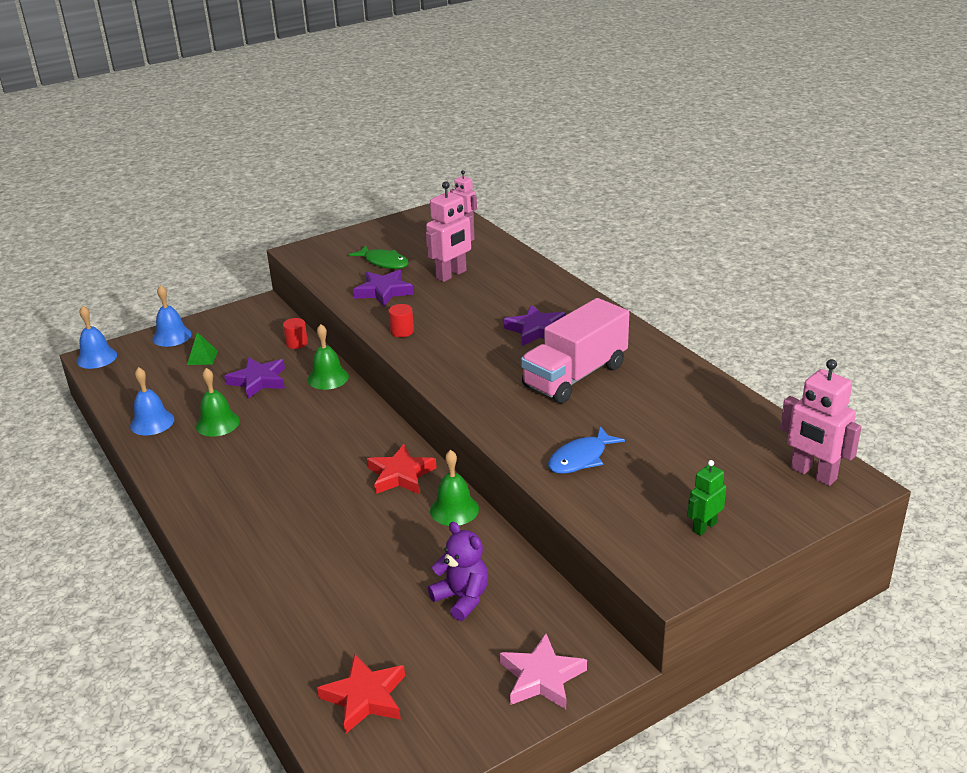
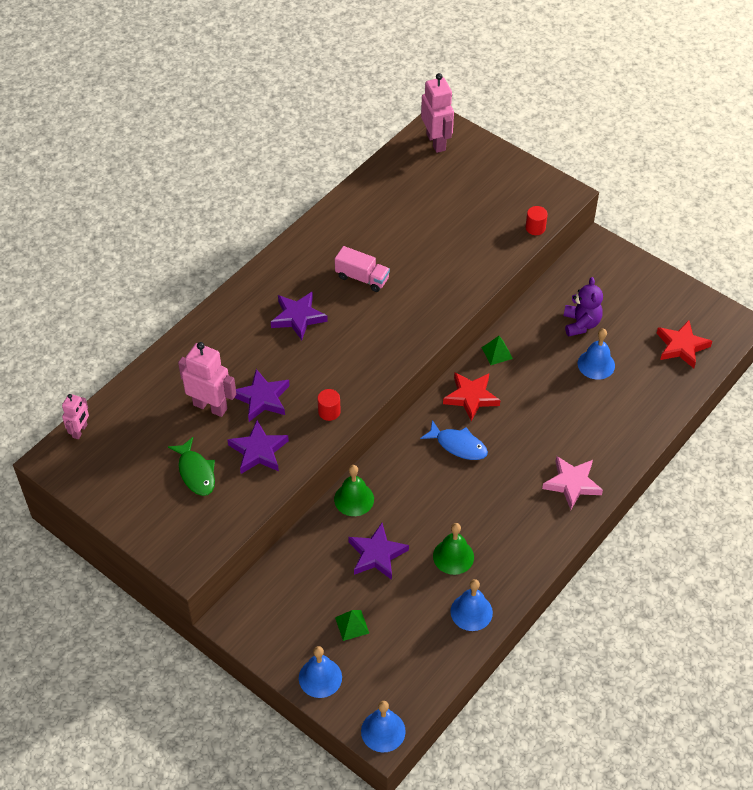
camera: 110 degrees left, 20 degrees up
(297, 343) = (301, 551): red cylinder -> red cylinder (535, 228)
(384, 262) = (196, 472): green fish -> green fish turned 135 degrees clockwise
(386, 594) = (596, 364): none -> blue bell
(443, 299) = (262, 398): none -> purple star
(454, 509) = (497, 353): green bell -> green pyramid
(462, 598) = (581, 324): purple teddy bear -> purple teddy bear turned 150 degrees clockwise
(541, 677) = (624, 271): pink star -> pink star (572, 484)
(575, 376) = (362, 278): pink truck -> pink truck, size x0.55
(580, 458) = (467, 254): blue fish -> blue fish (458, 445)
(704, 527) = (511, 185): green robot -> none
(813, 474) = (436, 142): pink robot -> pink robot turned 45 degrees counterclockwise

